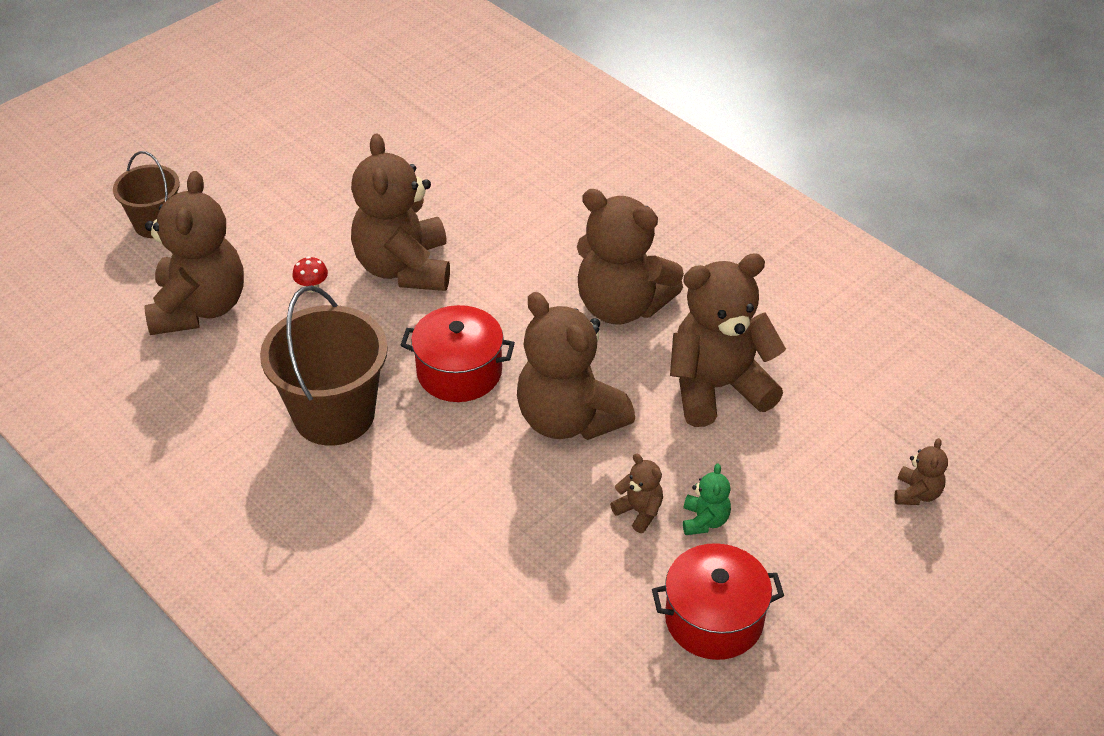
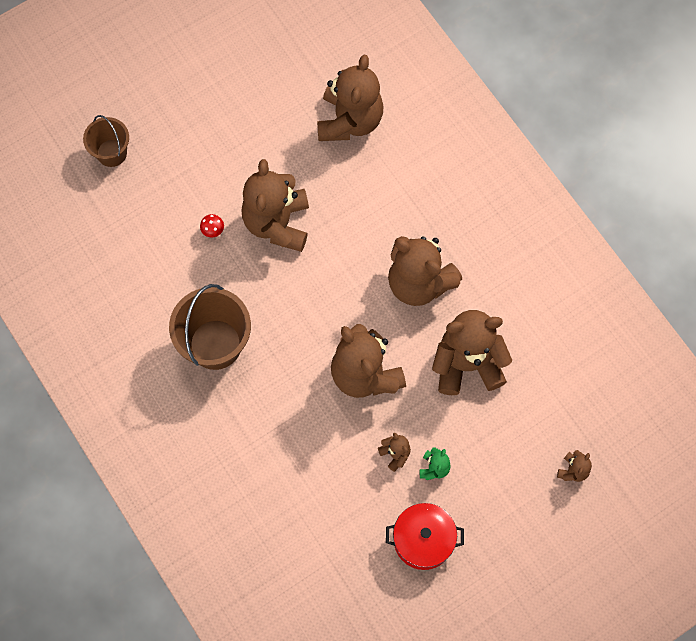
camera: 10 degrees right, 25 degrees up
(199, 308) = (136, 237): brown teddy bear -> brown teddy bear (349, 120)
(459, 372) = (301, 322): red pot -> none

